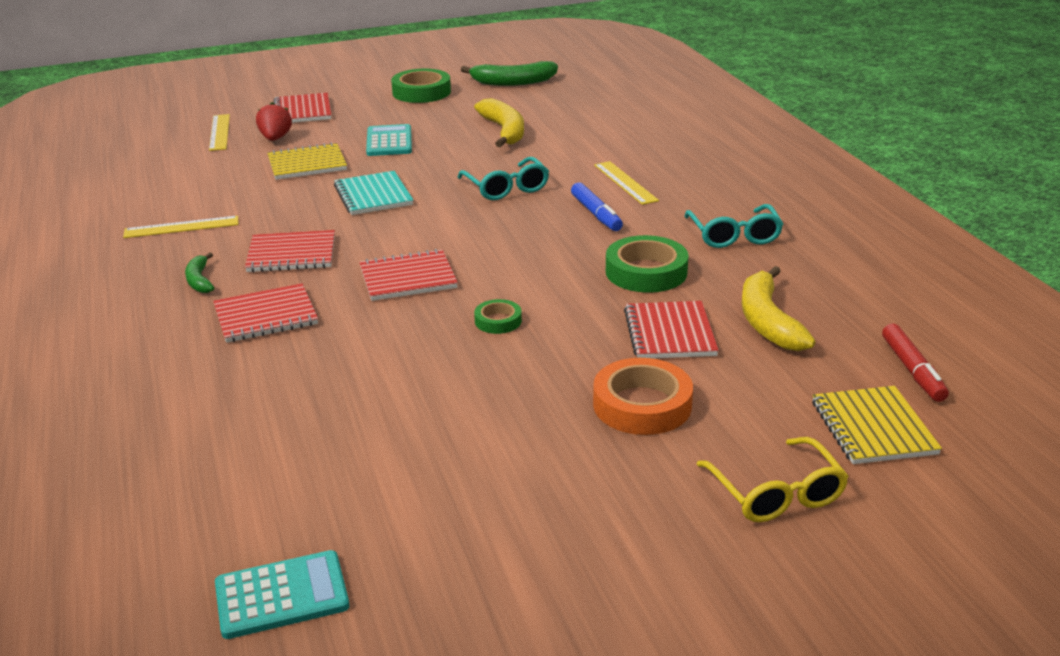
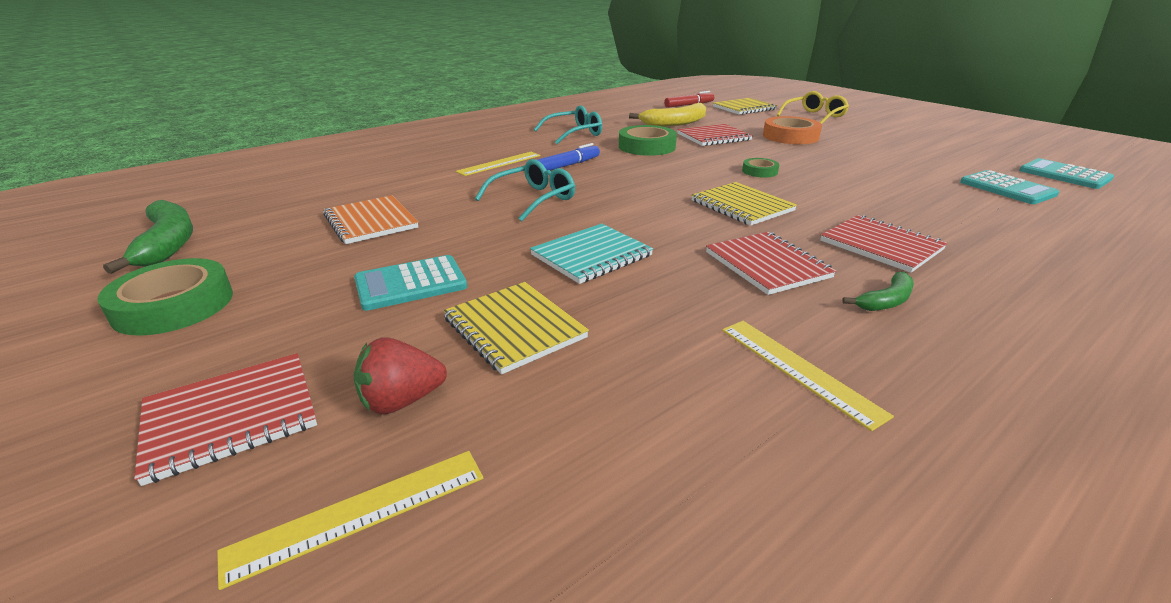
camera: 110 degrees left, 0 degrees up
(294, 488) = (1007, 188): none -> turquoise calculator
(408, 278) = (742, 206): red notebook -> yellow notebook
(504, 131) = (371, 222): yellow banana -> orange notebook

